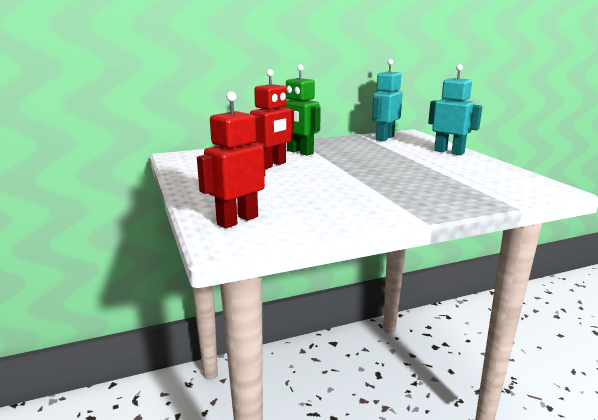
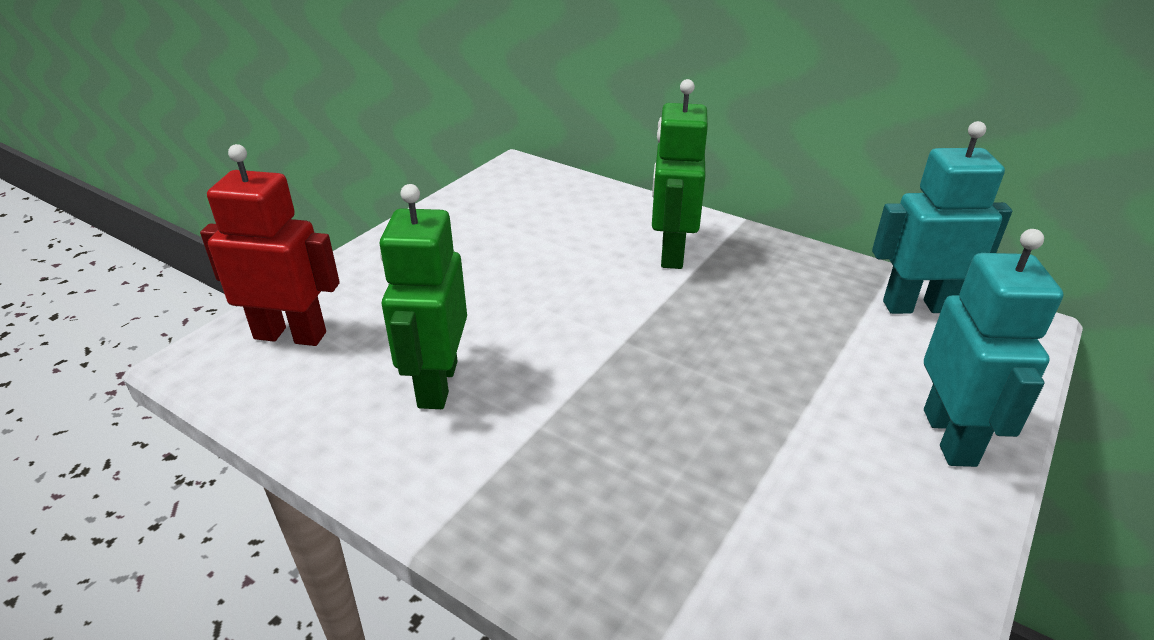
camera: 55 degrees right, 15 degrees up
(272, 165) = (566, 258): red robot -> none
(327, 201) = (437, 384): none -> green robot

